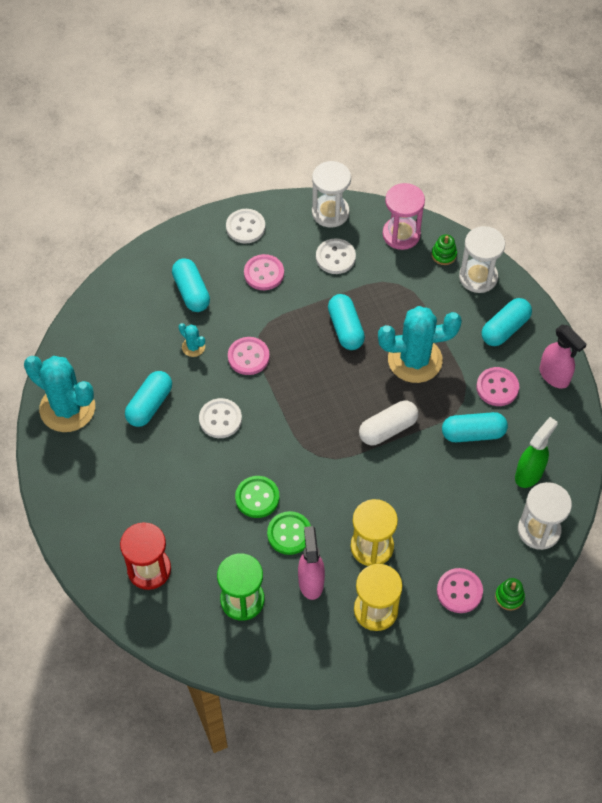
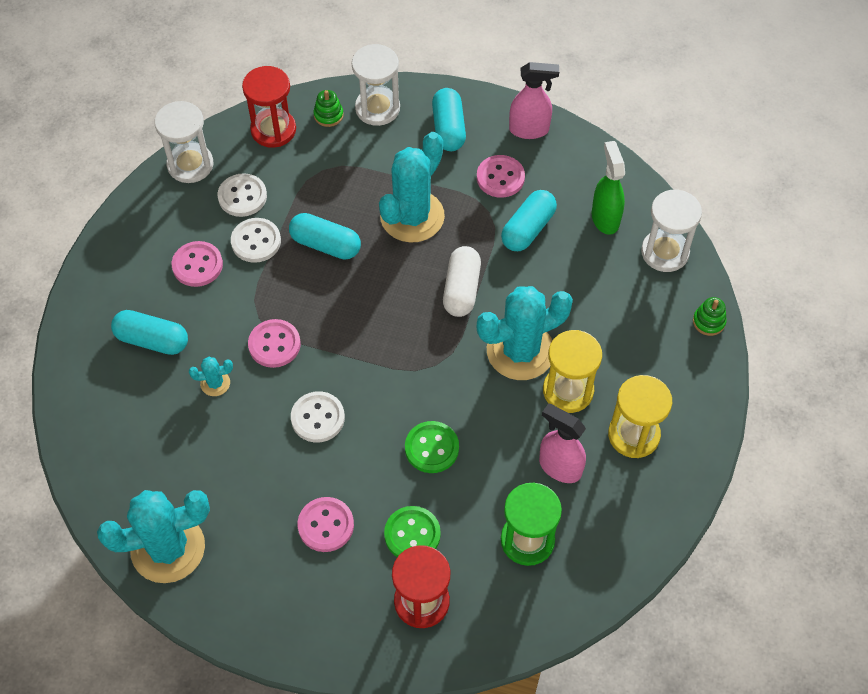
camera: 50 degrees left, 0 degrees up
(149, 405) = (240, 469): turquoise capsule -> none
(245, 227) = (130, 242): white button -> white button (256, 241)
(289, 534) = (494, 449): green button -> green button (412, 534)
(375, 497) = (520, 351): none -> turquoise cactus
(401, 234) = (273, 130): pink hourglass -> red hourglass
(459, 591) = (671, 355): pink button -> pink button (326, 525)

